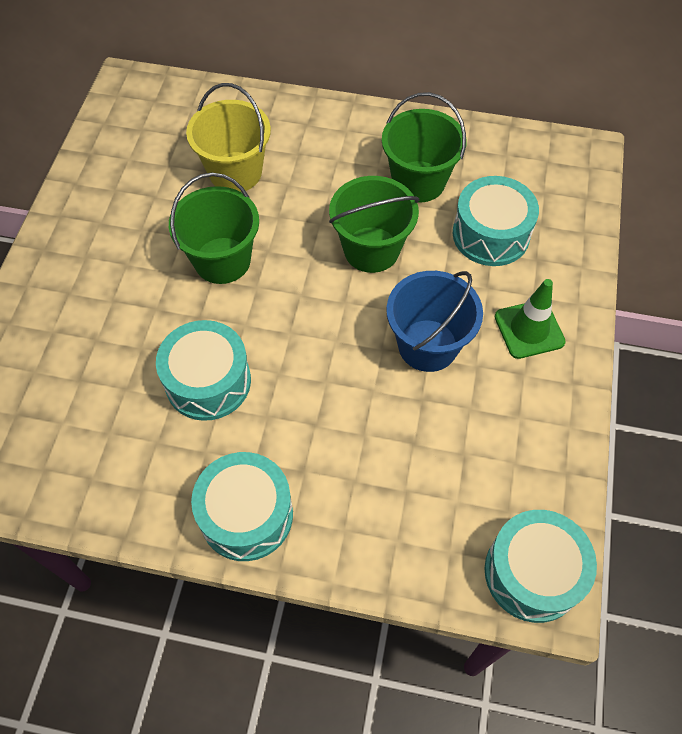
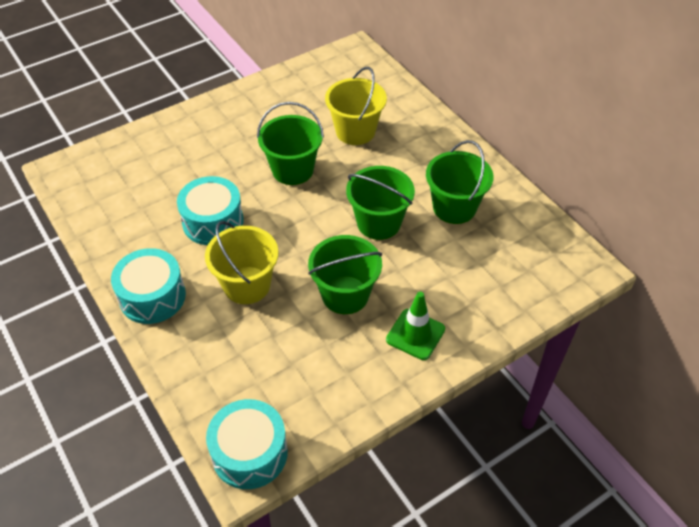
camera: 45 degrees right, 10 degrees down
(326, 417) = (247, 285): none -> yellow bucket
(427, 345) = (345, 295): blue bucket -> green bucket
(491, 234) = (461, 267): turquoise drum -> none

